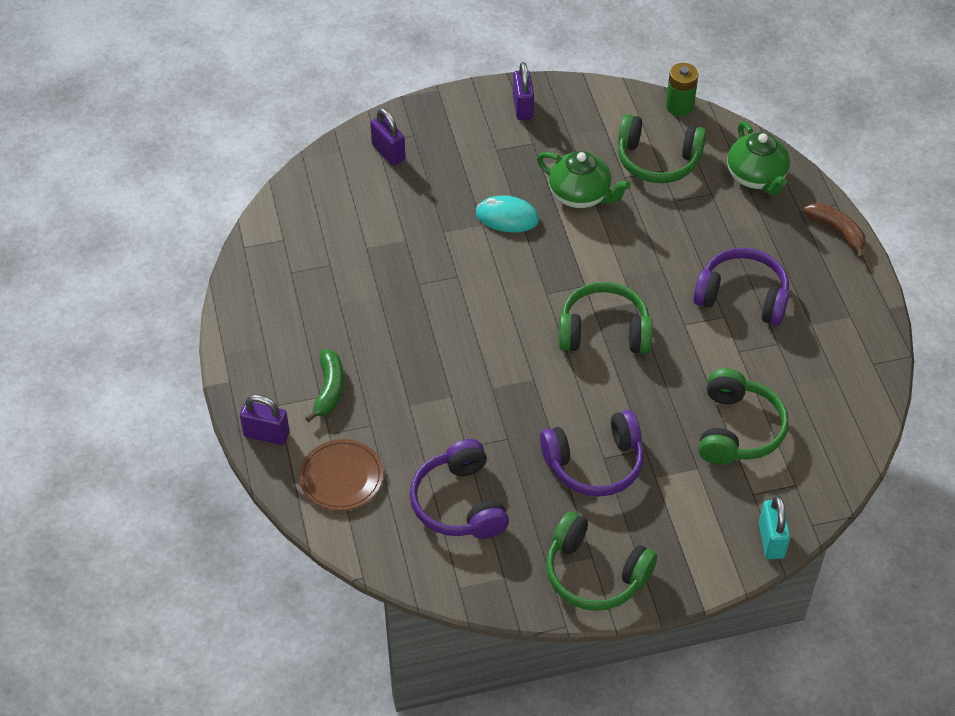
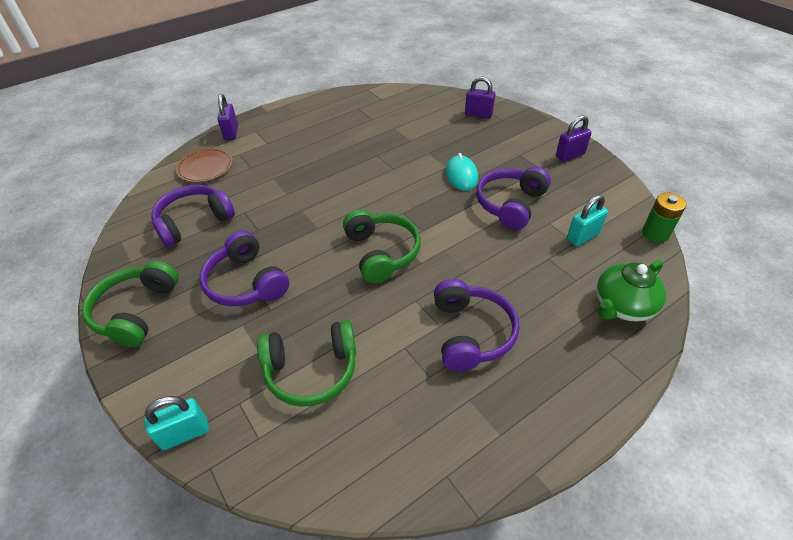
camera: 70 degrees right, 5 degrees down
(329, 389) = (273, 145): green banana -> none
(388, 152) = (478, 114): purple padlock -> purple padlock turned 75 degrees clockwise
(580, 195) = (510, 204): green teapot -> purple headphones
(657, 160) = (582, 236): green headphones -> turquoise padlock
(837, 232) = (607, 392): brown banana -> none

